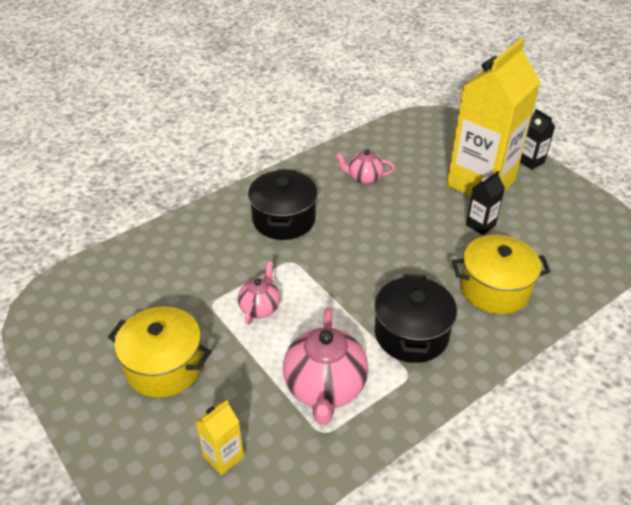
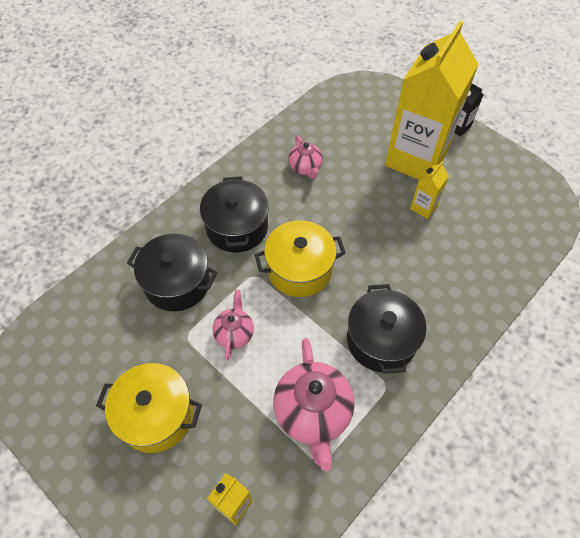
camera: 10 degrees left, 15 degrees up
(213, 258) = (177, 283): none -> black pot
(364, 178) = (305, 168): pink teapot -> pink teapot turned 105 degrees counterclockwise
(480, 225) = (423, 207): black carton -> yellow carton
(494, 289) = (448, 278): yellow pot -> yellow pot (299, 269)

